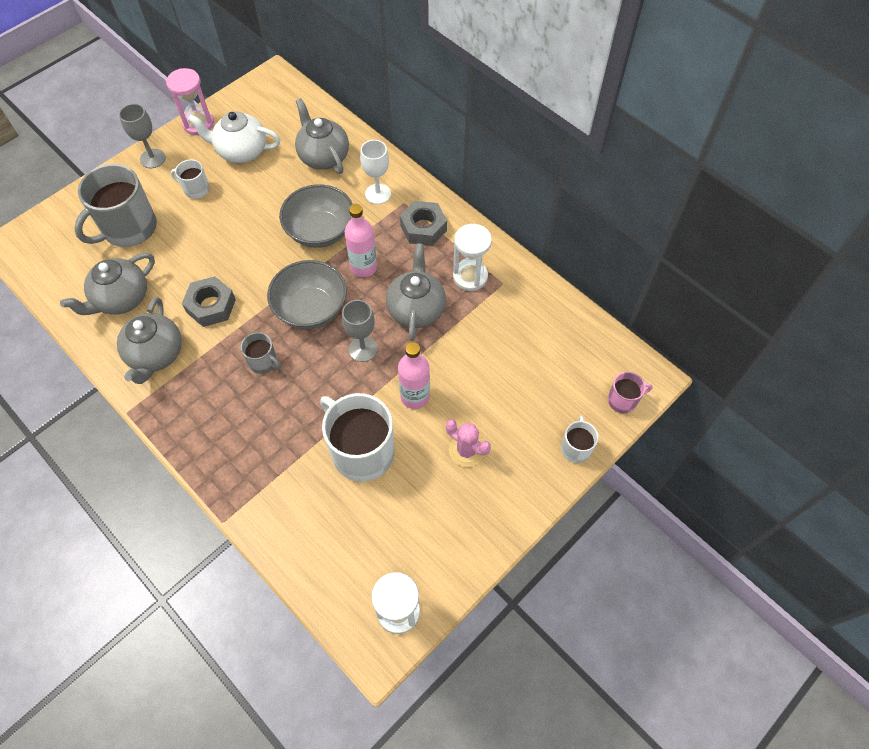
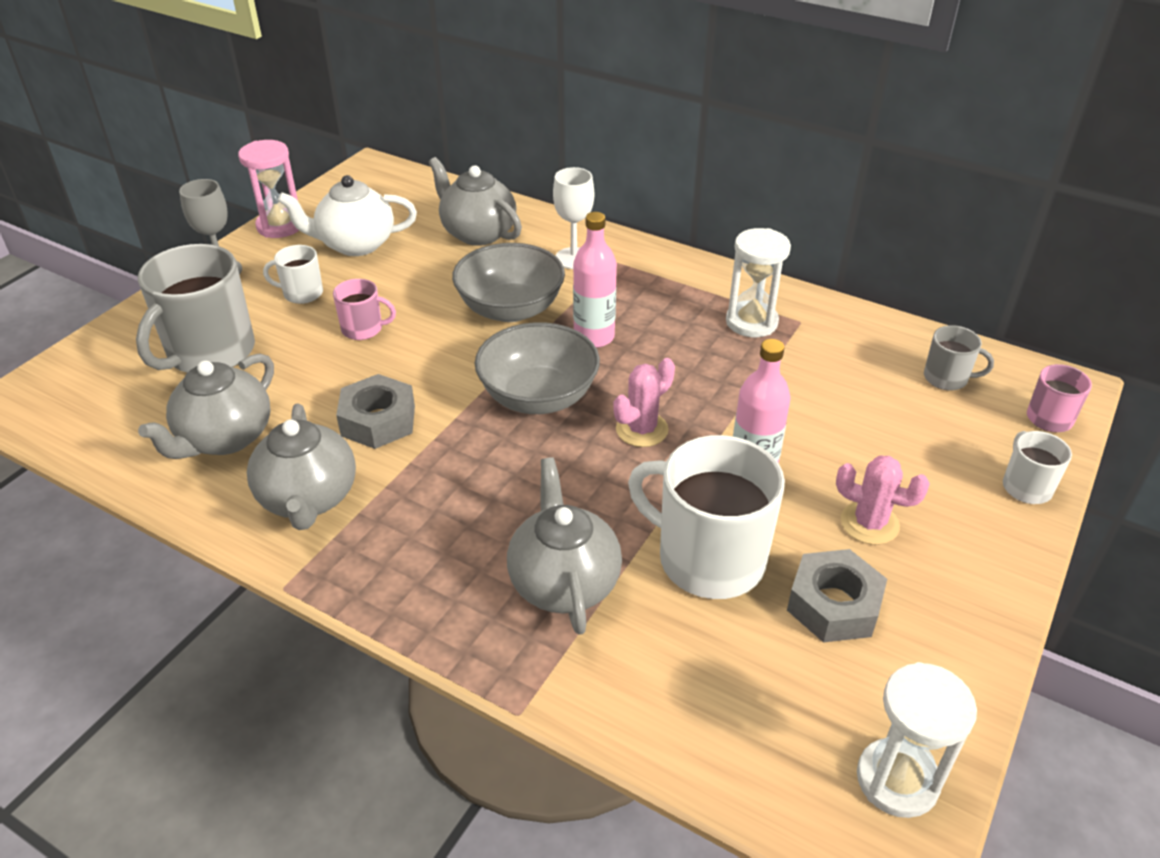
camera: 15 degrees left, 20 degrees down
(224, 229) = (363, 329): none -> pink mug
(263, 362) = (493, 474): grey mug -> grey mug (947, 378)
(363, 349) = (642, 429): grey goblet -> pink cactus
(416, 309) = (695, 370): grey teapot -> grey teapot (563, 582)
(423, 228) = (656, 283): grey nut -> grey nut (833, 605)

